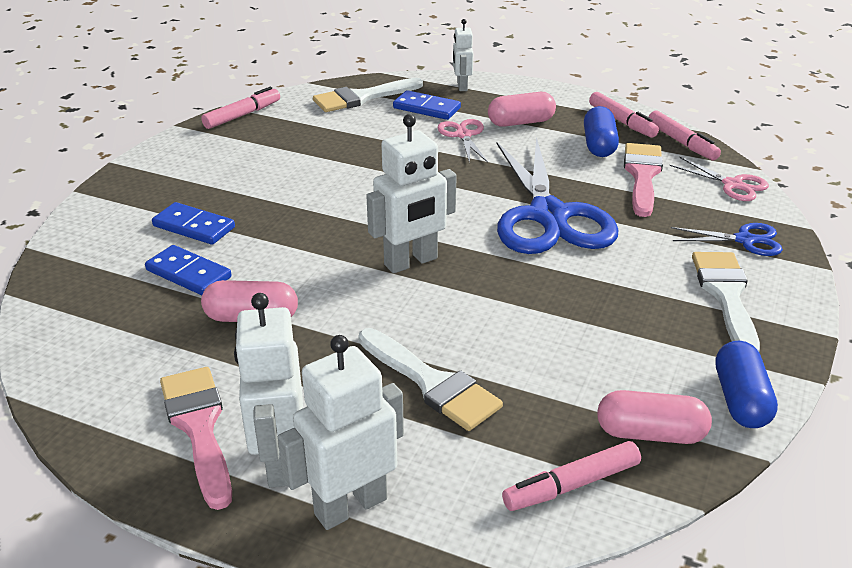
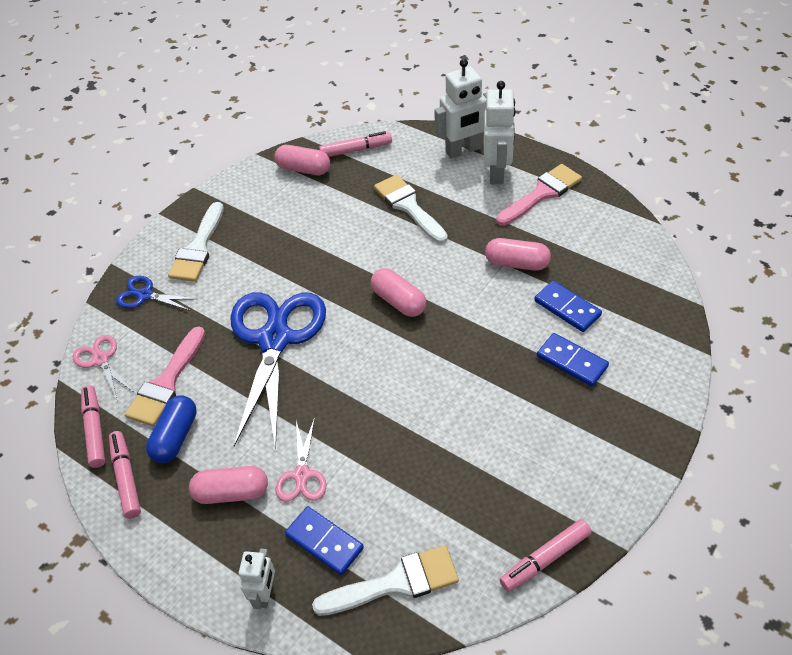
camera: 165 degrees left, 15 degrees up
(199, 427) = (542, 194): pink brush -> pink brush turned 120 degrees counterclockwise
(411, 262) = (399, 301): white robot -> pink capsule
(741, 400) = (244, 181): blue capsule -> none

